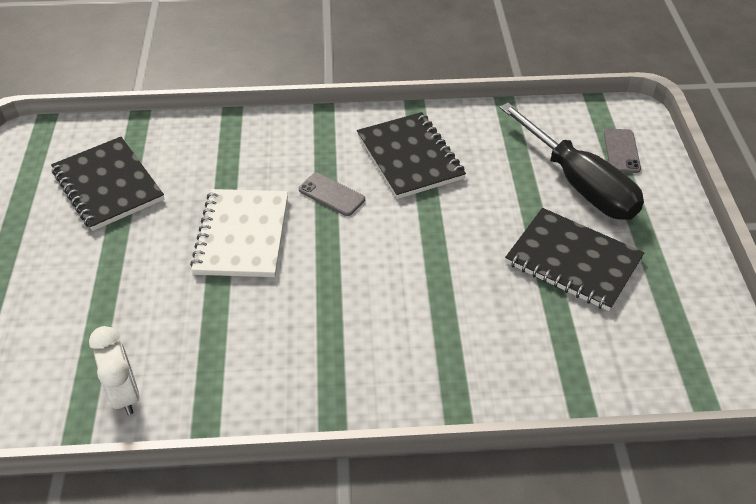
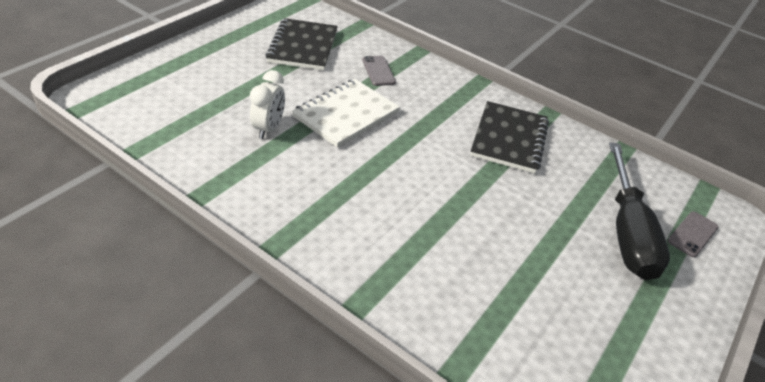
camera: 35 degrees right, 5 degrees down
(125, 394) = (182, 149): white clock -> white clock (268, 128)
(331, 194) = (429, 127): grey phone -> grey phone (378, 71)
(573, 261) = (562, 276): black notebook -> none

